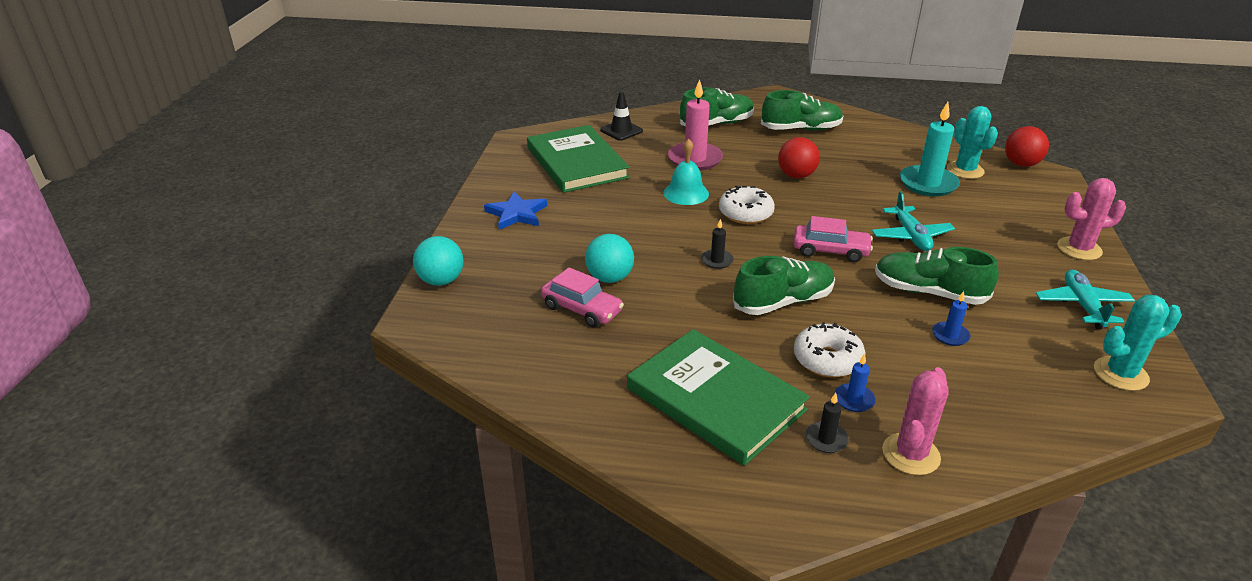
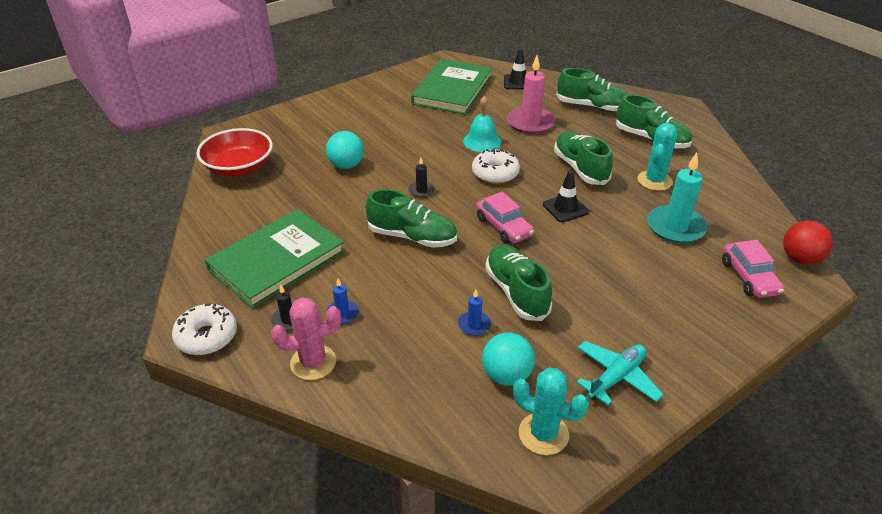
camera: 45 degrees right, 5 degrees up
(441, 281) = (269, 120): turquoise ball -> turquoise ball (506, 375)
(501, 344) = (239, 167): none -> red bowl
(516, 214) = (366, 104): blue star -> none
(582, 309) = (303, 173): pink car -> pink car (749, 277)
(715, 399) = (277, 260): green book -> green book turned 45 degrees clockwise
(796, 175) = (580, 168): red ball -> green shoe
(827, 359) = (372, 283): white donut -> white donut (207, 336)
(842, 211) = (565, 208): none -> black traffic cone
(910, 236) = (581, 252): turquoise plane -> none
(965, 170) = (732, 235): turquoise cactus -> turquoise cactus (654, 181)
(1079, 249) = (707, 344): pink cactus -> none

